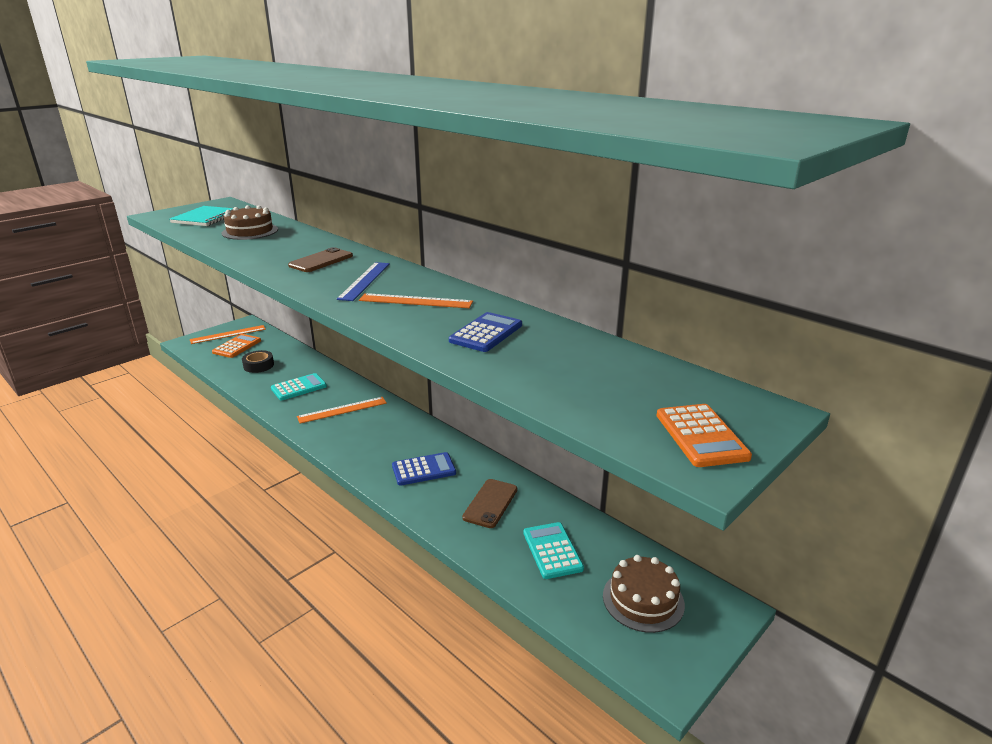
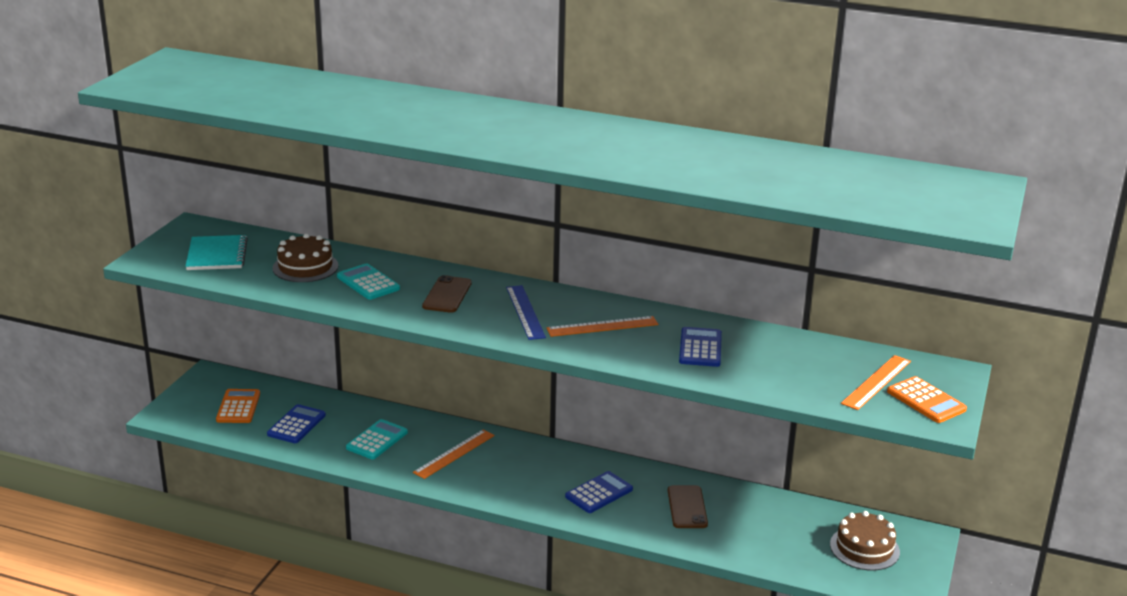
camera: 25 degrees left, 0 degrees up
(228, 334) = (205, 393): orange ruler -> orange ruler (876, 382)
(258, 365) = (296, 425): black tape -> blue calculator
(552, 550) = (770, 531): turquoise calculator -> turquoise calculator (368, 283)

